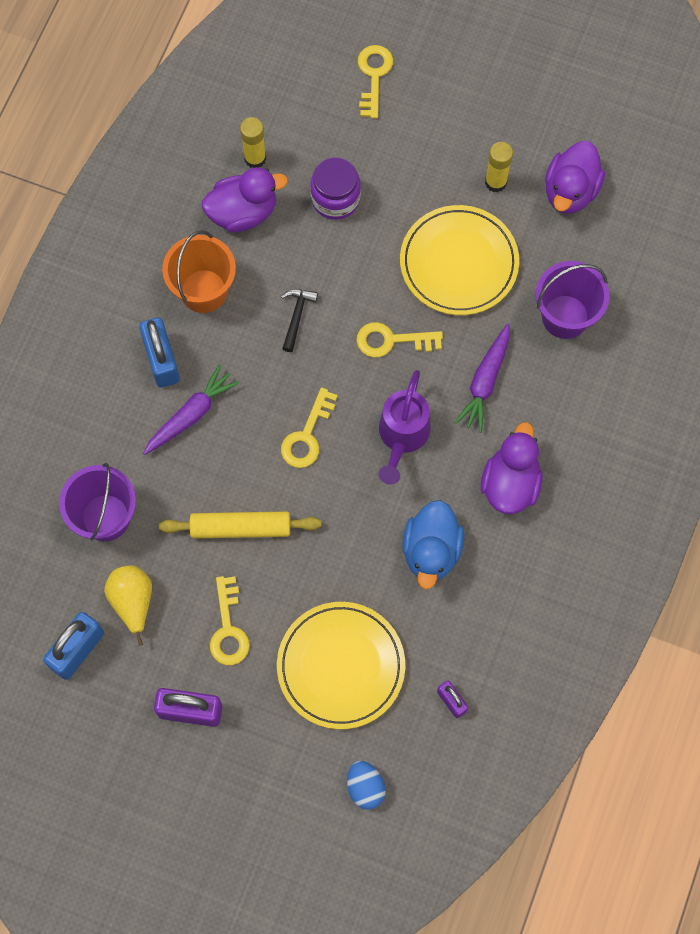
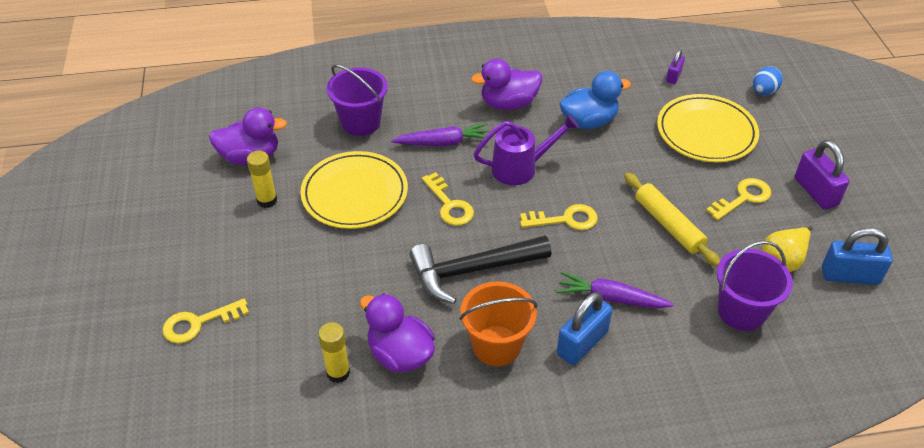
camera: 120 degrees left, 25 degrees down
(297, 316) = (472, 270): black hammer -> black hammer, size x2.14
(335, 199) = (344, 294): purple jar -> none

